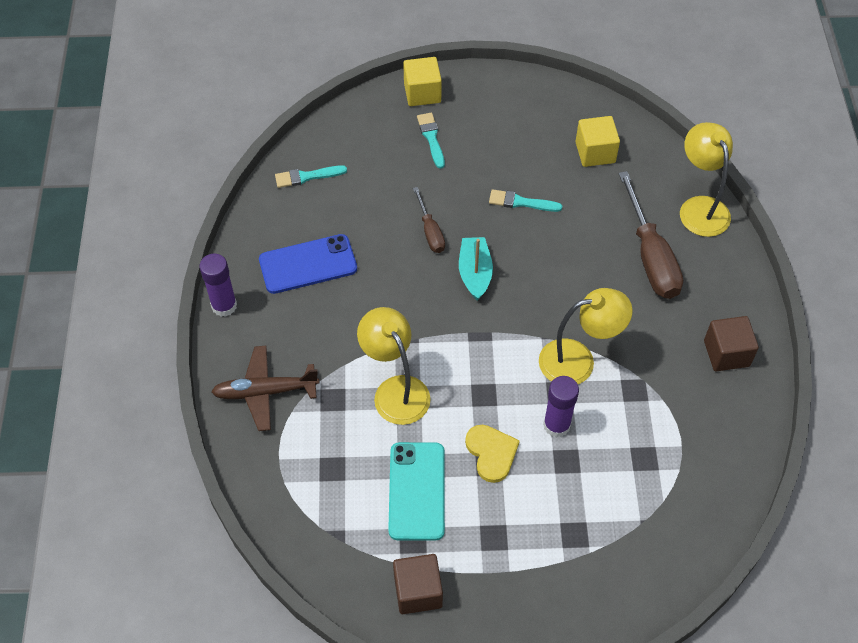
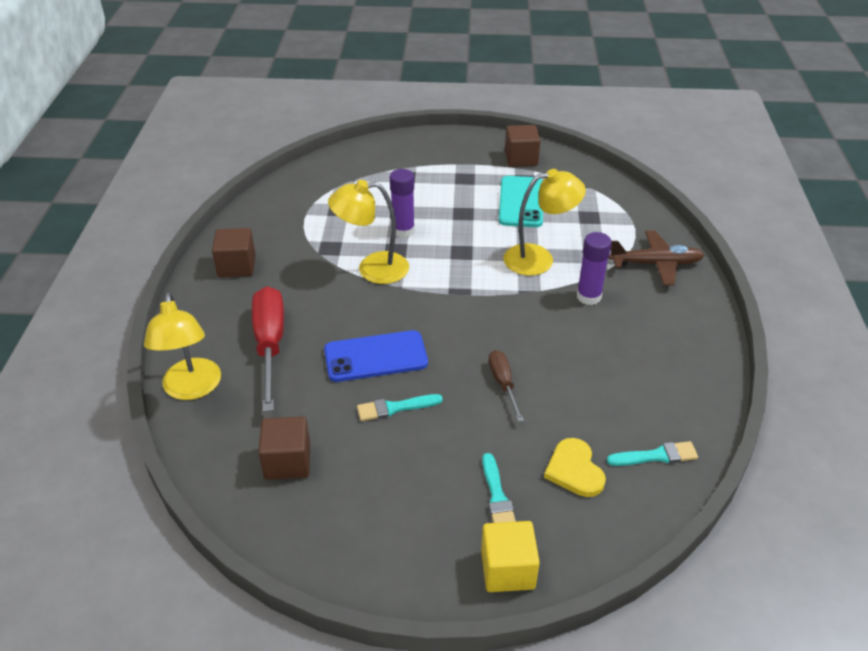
camera: 175 degrees left, 15 degrees down
(224, 306) = (715, 329): purple glue stick -> purple glue stick (588, 297)
(308, 264) = (636, 360): blue phone -> blue phone (375, 357)
(396, 390) = (539, 259): yellow lamp -> yellow lamp turned 75 degrees counterclockwise
(475, 273) = (458, 341): turquoise boat -> none
(491, 453) = (460, 218): yellow heart -> yellow heart (574, 470)
(521, 202) = (395, 408): turquoise brush -> turquoise brush turned 150 degrees clockwise
(595, 152) = (287, 462): yellow cube -> brown cube
(650, 256) = (270, 345): brown screwdriver -> red screwdriver

